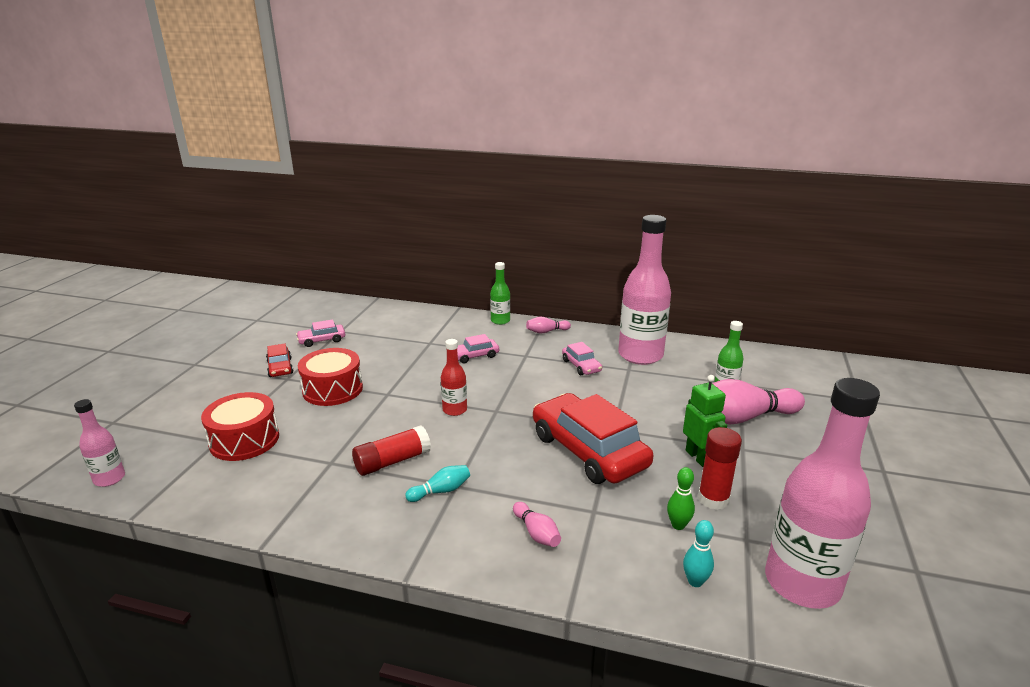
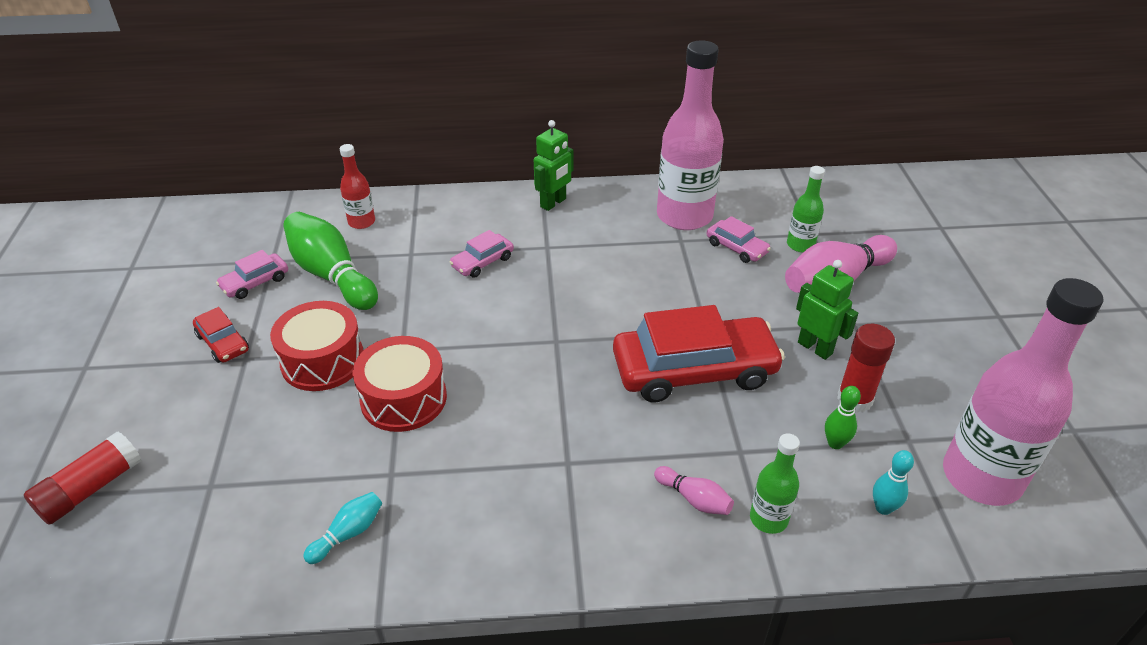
camera: 20 degrees left, 15 degrees up
(109, 479) = (90, 588): pink bottle -> none
(244, 440) = (249, 473): red drum -> red drum (403, 398)
(371, 345) = (332, 275): none -> green bowling pin
(392, 461) = (470, 450): red glue stick -> red glue stick (91, 489)
(441, 491) = (554, 475): turquoise bowling pin -> turquoise bowling pin (348, 534)
(454, 410) = (504, 352): red bottle -> red bottle (361, 222)
(500, 321) = (485, 198): green bottle -> green bottle (768, 519)
(546, 331) = (553, 203): pink bowling pin -> green robot
(581, 366) = (623, 248): pink car -> pink car (736, 248)
(589, 450) = (694, 370): red car -> red car turned 135 degrees clockwise

